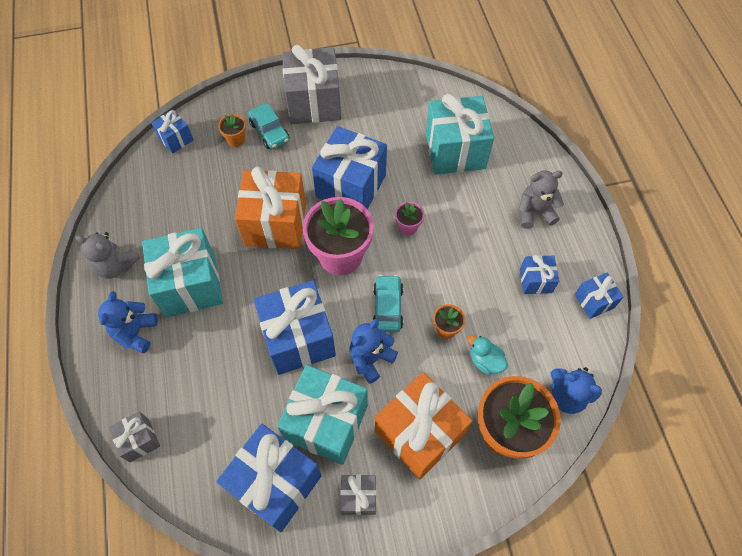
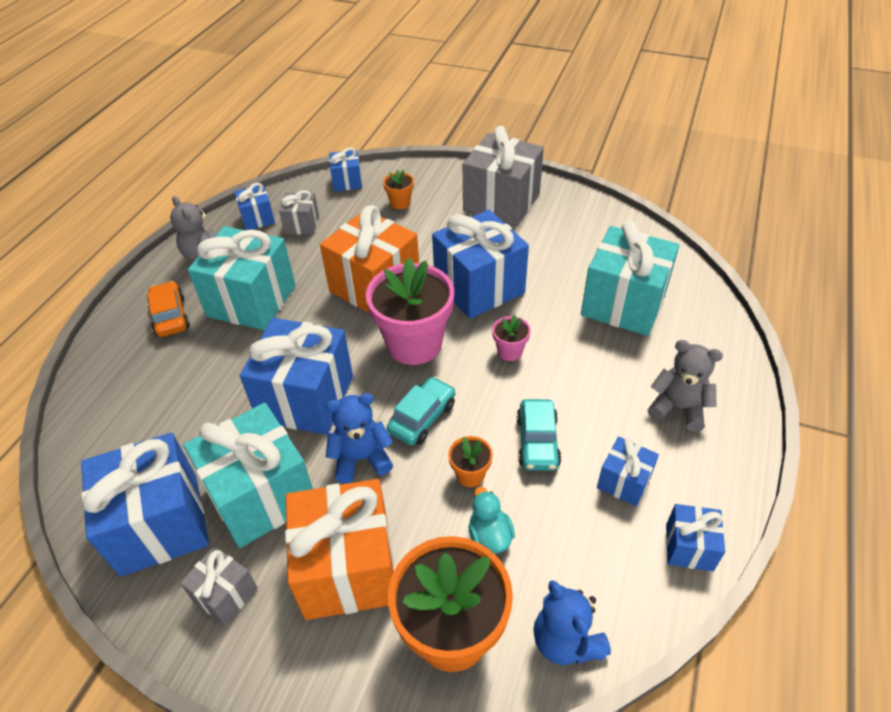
camera: 35 degrees right, 15 degrees down
(129, 210) = (257, 218): none -> blue gift
(135, 333) = (170, 316): blue teddy bear -> orange car
(139, 440) = (86, 407): grey gift -> grey gift (302, 224)
(270, 132) = (437, 209): turquoise car -> turquoise car (537, 442)

